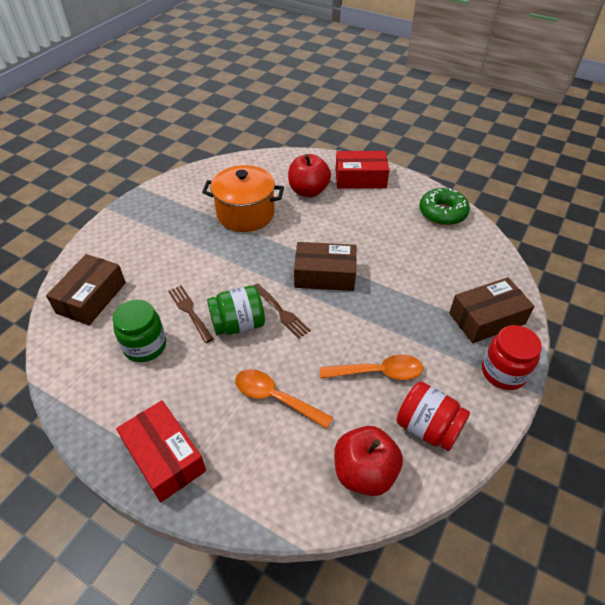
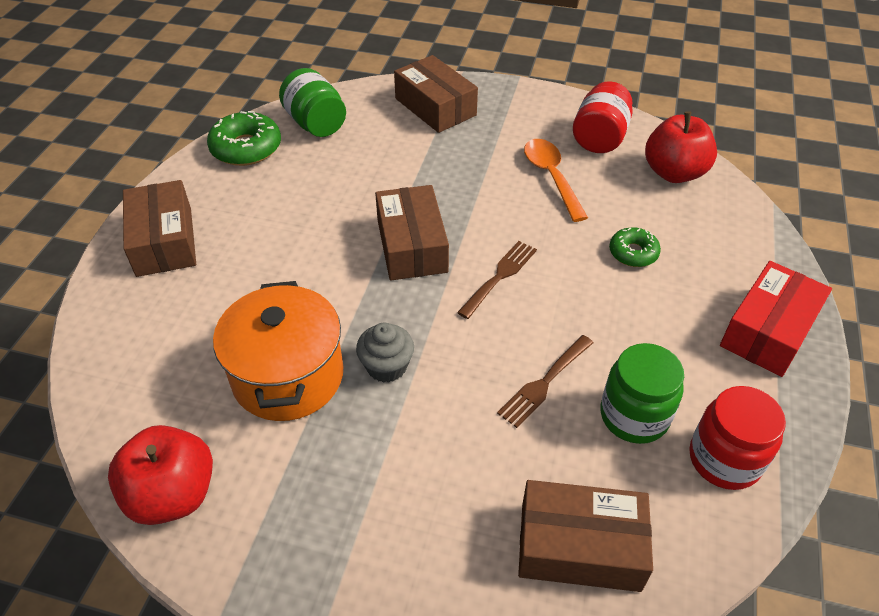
camera: 105 degrees left, 0 degrees up
(234, 249) = (386, 366): none -> grey cupcake
(238, 324) = (542, 317): green jar -> green jar (316, 124)
(275, 398) = (633, 253): orange spoon -> green donut
(308, 191) = (207, 301): red apple -> red apple (173, 494)
(360, 178) = (164, 241): red box -> brown box
(503, 372) = (505, 95): red jar -> red jar (724, 459)

